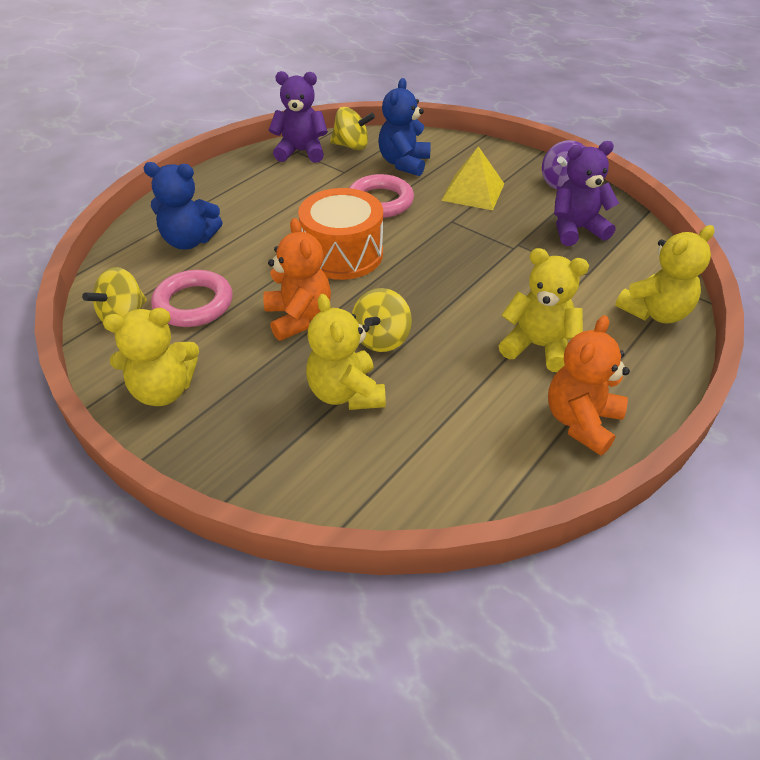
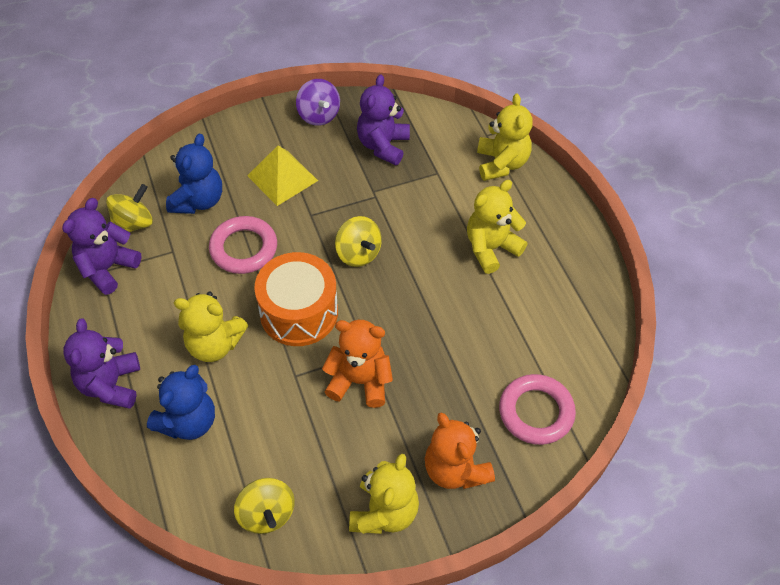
camera: 60 degrees left, 10 degrees up
(193, 304) = (287, 451): pink ring -> pink ring (536, 412)
(198, 194) = (111, 385): none -> purple teddy bear
(346, 393) = (464, 388): yellow teddy bear -> yellow teddy bear (214, 344)
(381, 339) = (421, 337): yellow spinning top -> yellow spinning top (358, 253)
(404, 163) = (198, 201): blue teddy bear -> blue teddy bear turned 120 degrees counterclockwise
(581, 421) = (571, 268): orange teddy bear -> orange teddy bear (455, 469)

